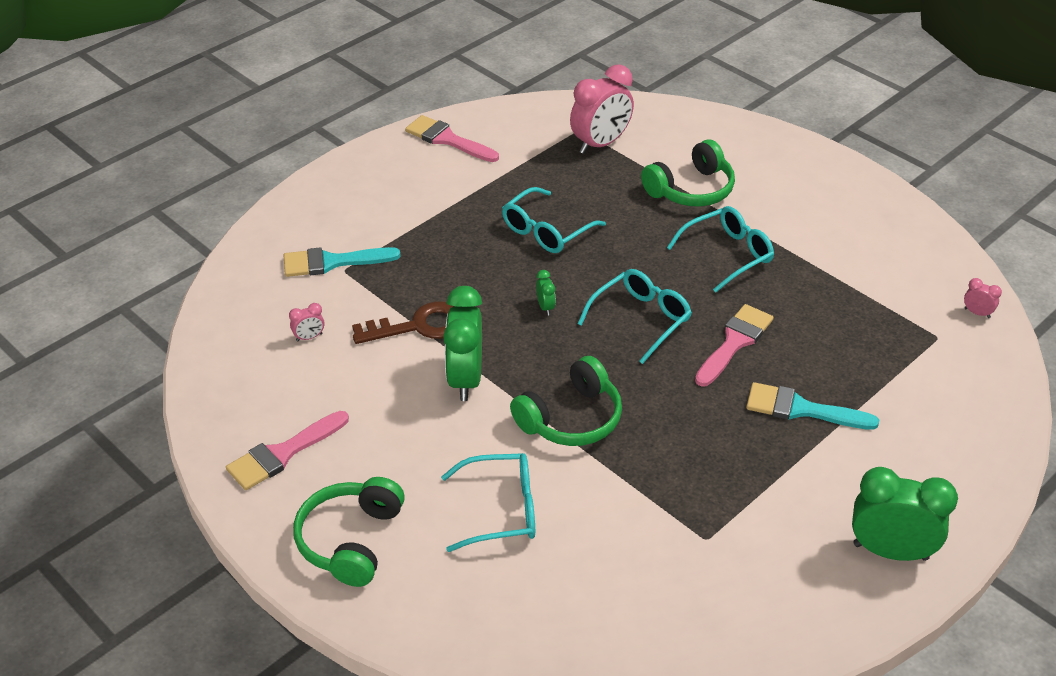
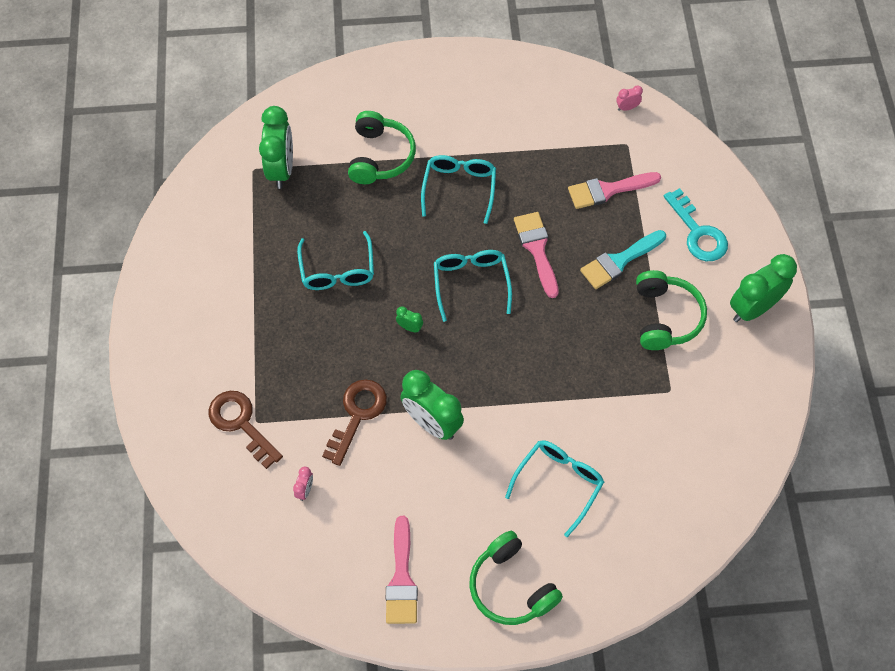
camera: 50 degrees left, 20 degrees up
(332, 262) = (241, 423): turquoise brush -> brown key
(447, 139) = (178, 256): pink brush -> pink brush (608, 190)
(571, 418) = (519, 388): green headphones -> green headphones (665, 317)
(600, 144) = (281, 169): pink clock -> green clock
(916, 451) = (698, 233): none -> turquoise key

